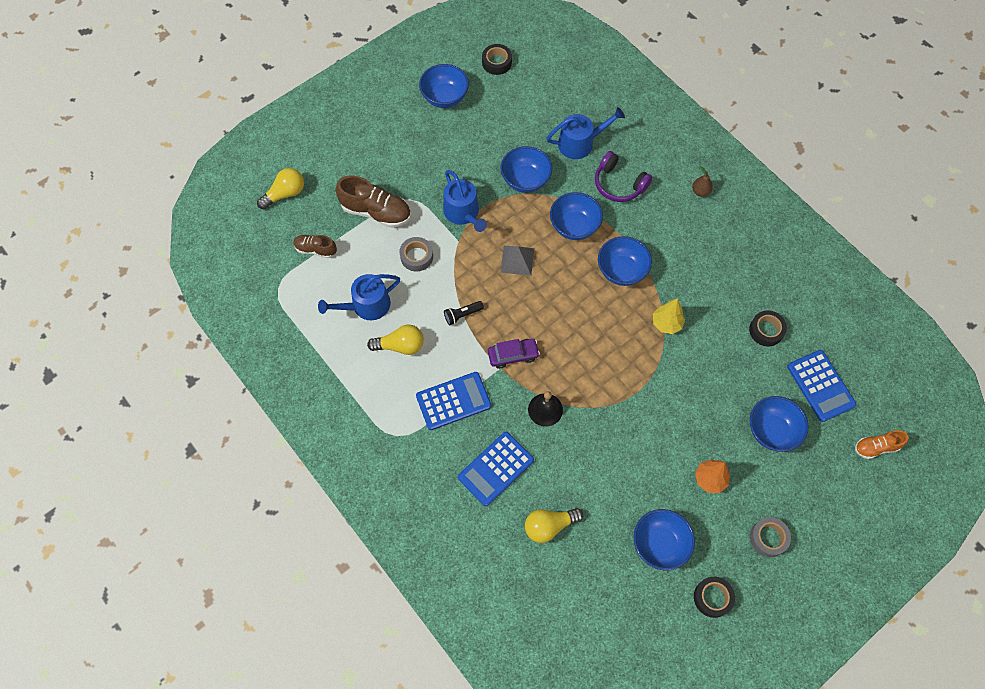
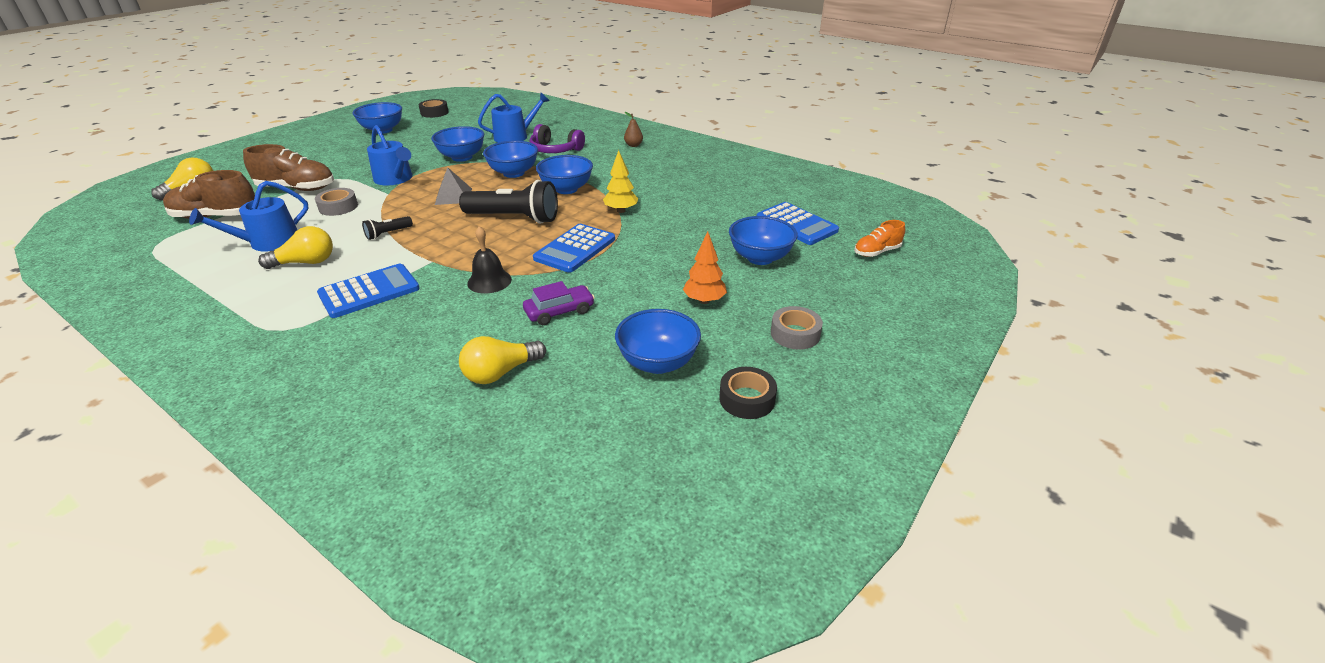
camera: 15 degrees left, 30 degrees down
(315, 249) = (216, 216): brown shoe -> brown shoe, size x1.72
(496, 469) = (423, 335): blue calculator -> blue calculator (575, 249)
(513, 355) = (448, 251): purple car -> purple car (559, 312)
(570, 314) = (514, 218): none -> black flashlight
(766, 330) = (725, 202): black tape -> none

